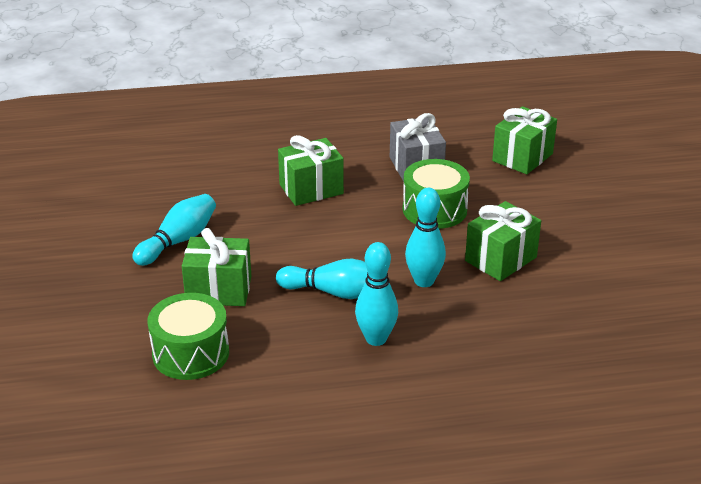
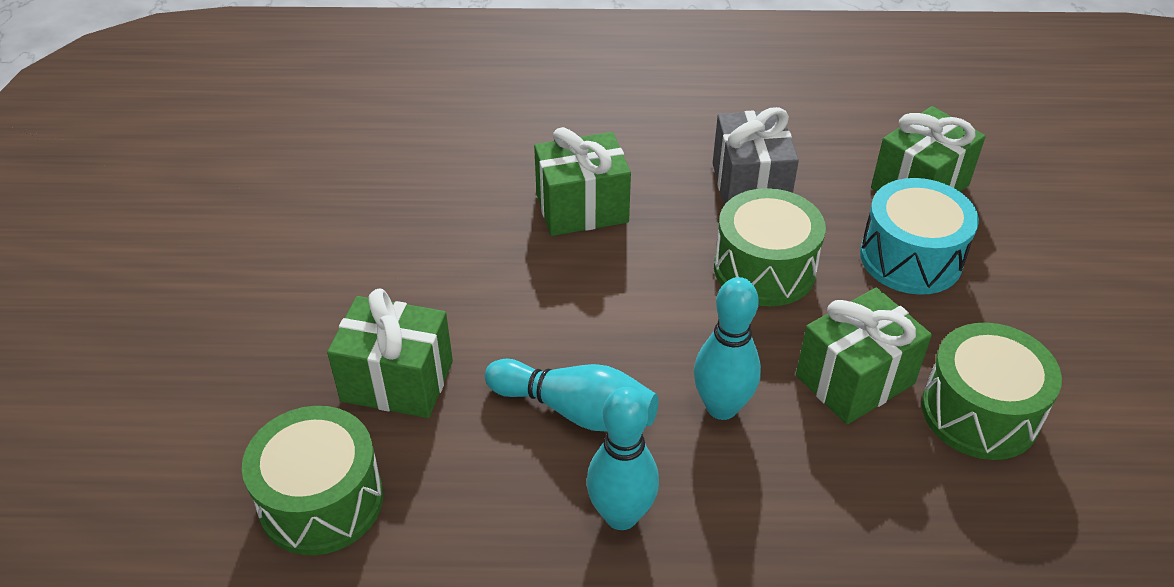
camera: 10 degrees right, 10 degrees up
(178, 241) = (362, 279): turquoise bowling pin -> none
(523, 195) = (910, 258): none -> turquoise drum
(576, 267) = (979, 412): none -> green drum

